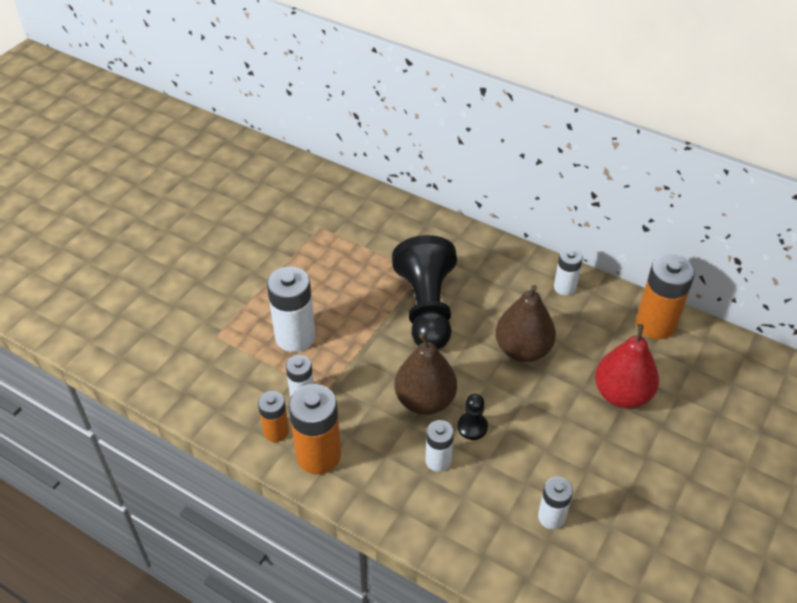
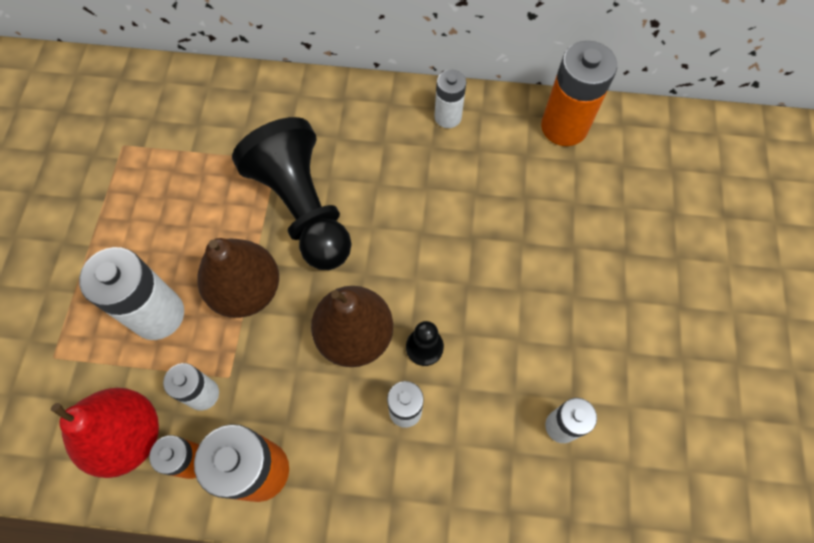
camera: 25 degrees left, 20 degrees up
(522, 350) = (436, 219): brown pear -> brown pear (247, 290)
(622, 394) = (567, 232): red pear -> red pear (129, 436)

